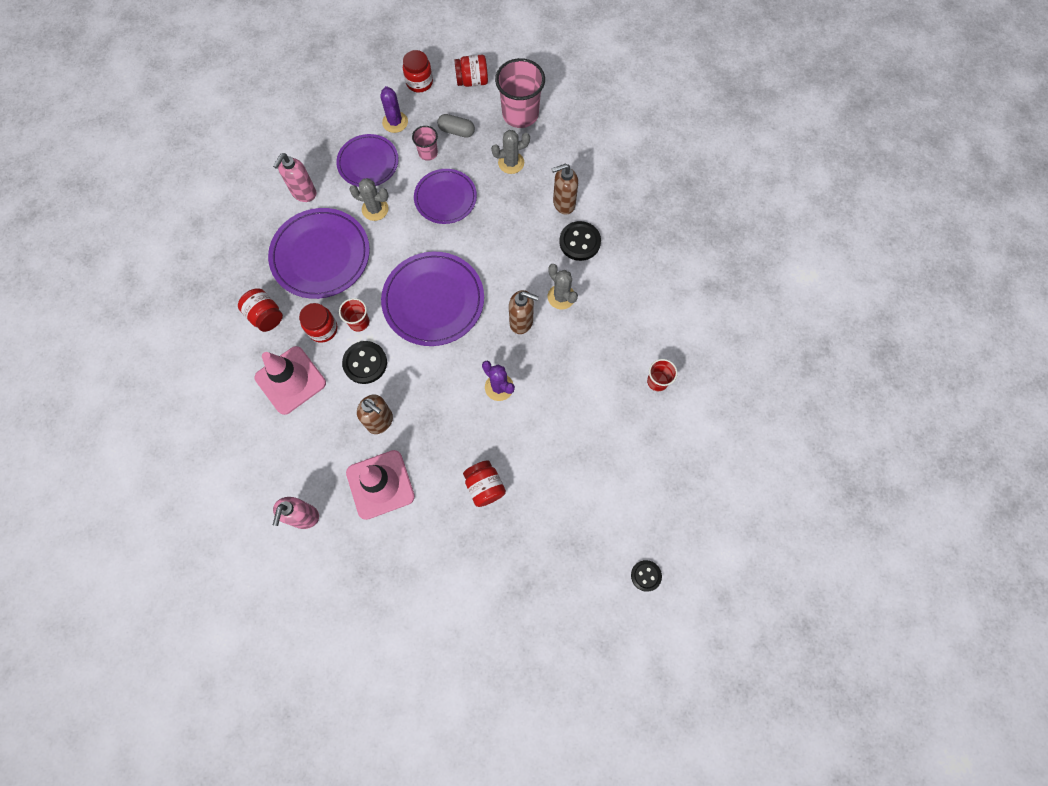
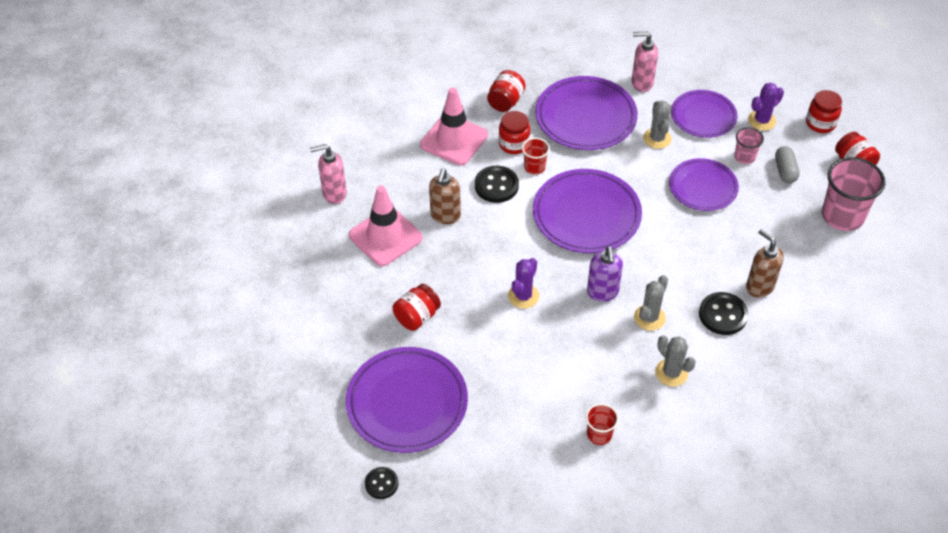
camera: 70 degrees right, 20 degrees down
(511, 163) = (778, 227): grey cactus -> grey cactus (671, 373)
(521, 322) = (602, 292): brown soap dispenser -> purple soap dispenser
(572, 526) = (407, 402): none -> purple plate

